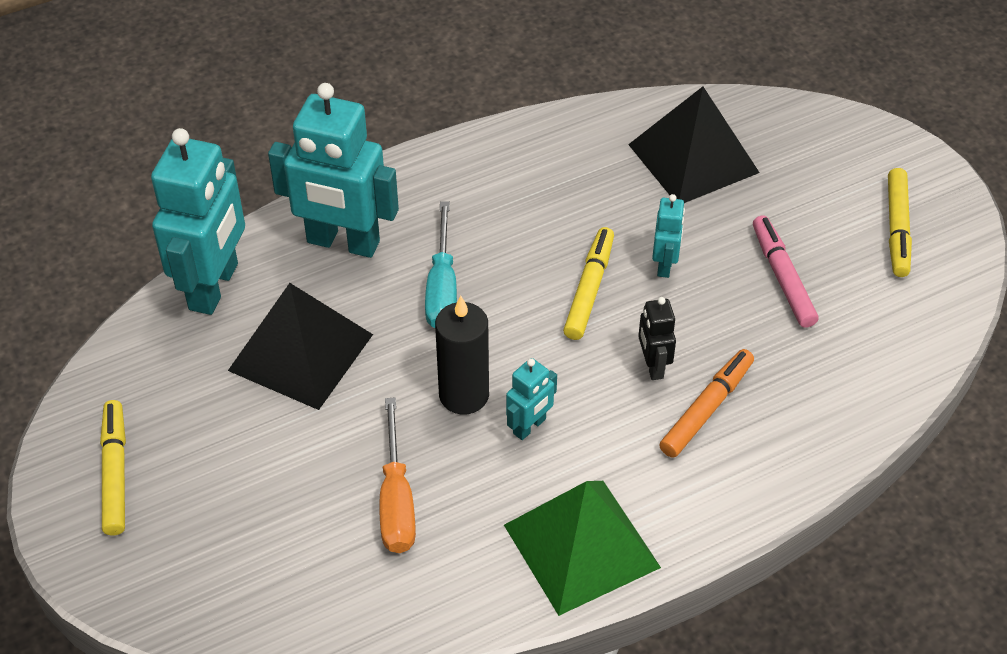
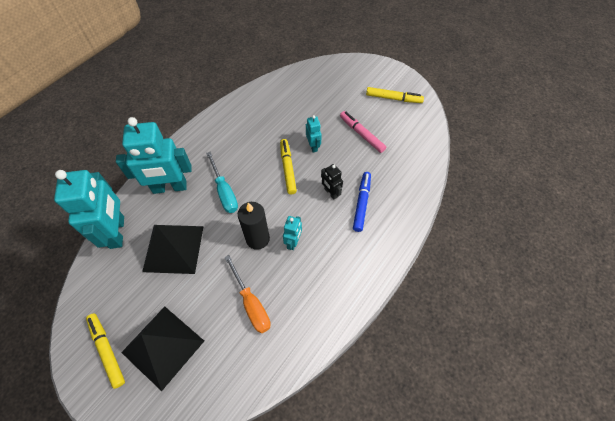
camera: 25 degrees left, 10 degrees up
(581, 546) = (342, 289): green pyramid -> none
(693, 158) = (301, 96): black pyramid -> black pyramid (163, 346)
(706, 409) = (361, 203): orange marker -> blue marker
(897, 229) = (393, 98): yellow marker -> yellow marker turned 60 degrees counterclockwise

